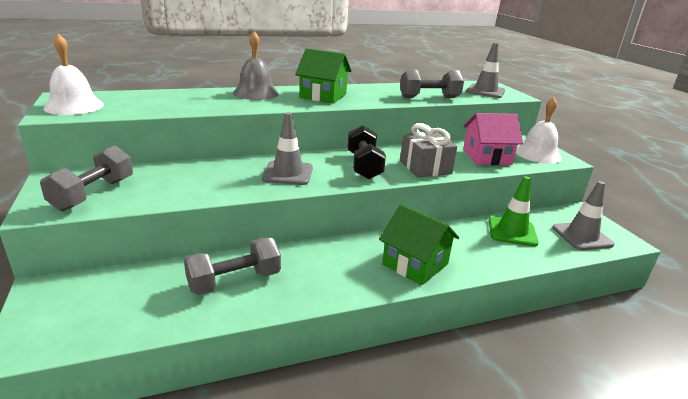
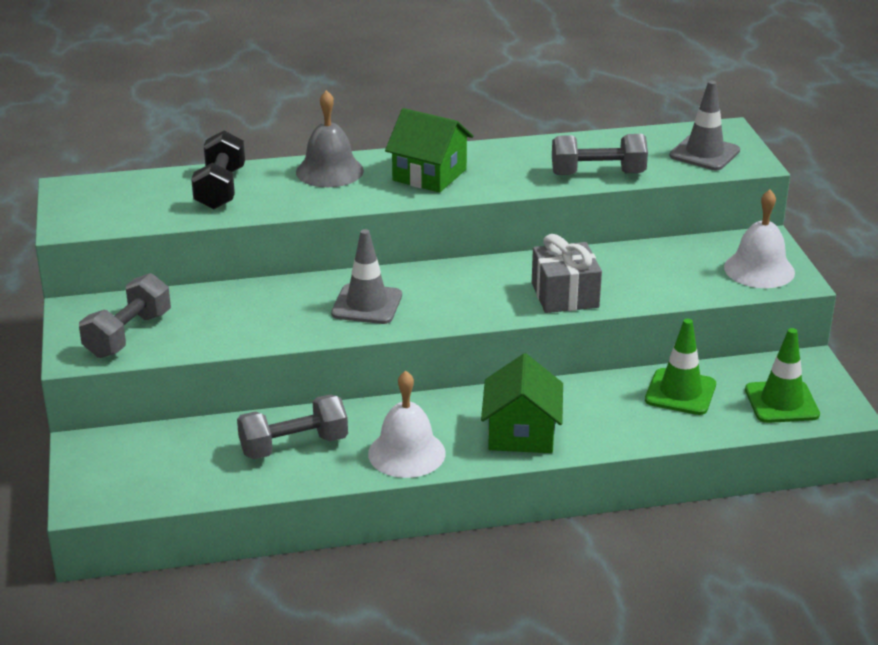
camera: 10 degrees right, 5 degrees up
(74, 106) = (89, 208): white bell -> white bell (406, 453)
(364, 166) = (476, 292): black dumbbell -> black dumbbell (220, 189)
(415, 264) = (521, 433): green house -> green house turned 45 degrees clockwise
(487, 157) = (671, 275): pink house -> none
(582, 236) = (781, 402): grey traffic cone -> green traffic cone

